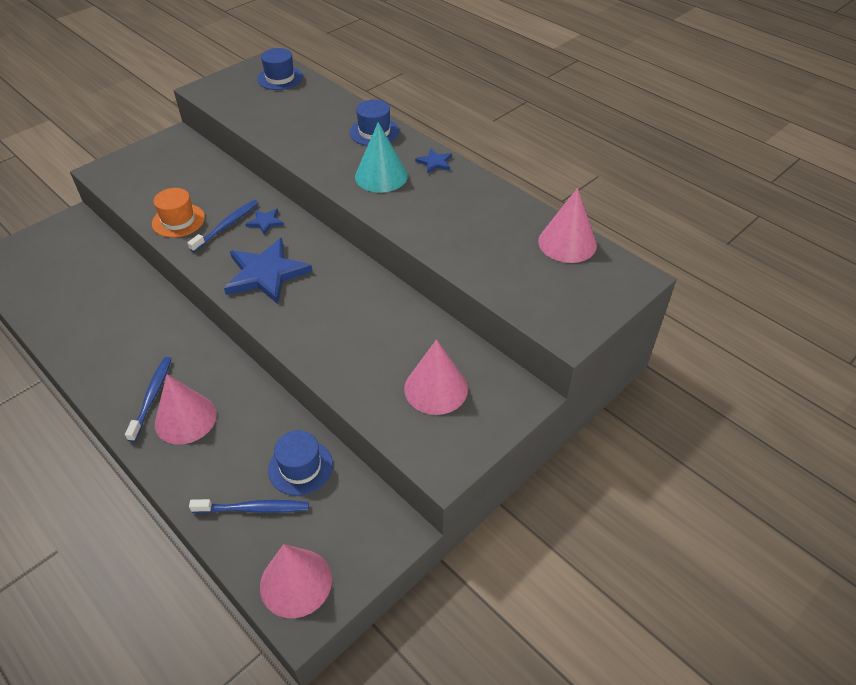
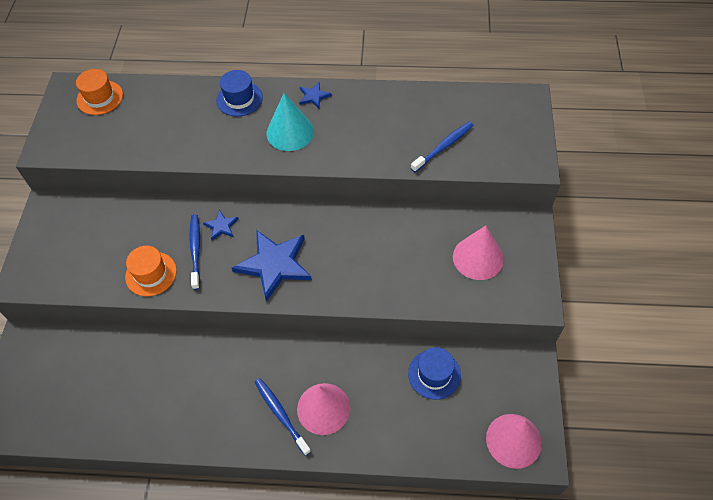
camera: 40 degrees left, 10 degrees up
(253, 509) = (438, 423): blue toothbrush -> blue toothbrush (443, 147)
(280, 78) = (100, 97): blue hat -> orange hat
(567, 243) = (466, 101): pink cone -> none

